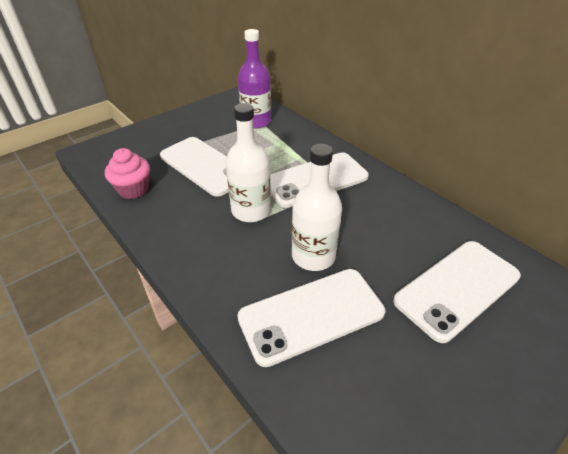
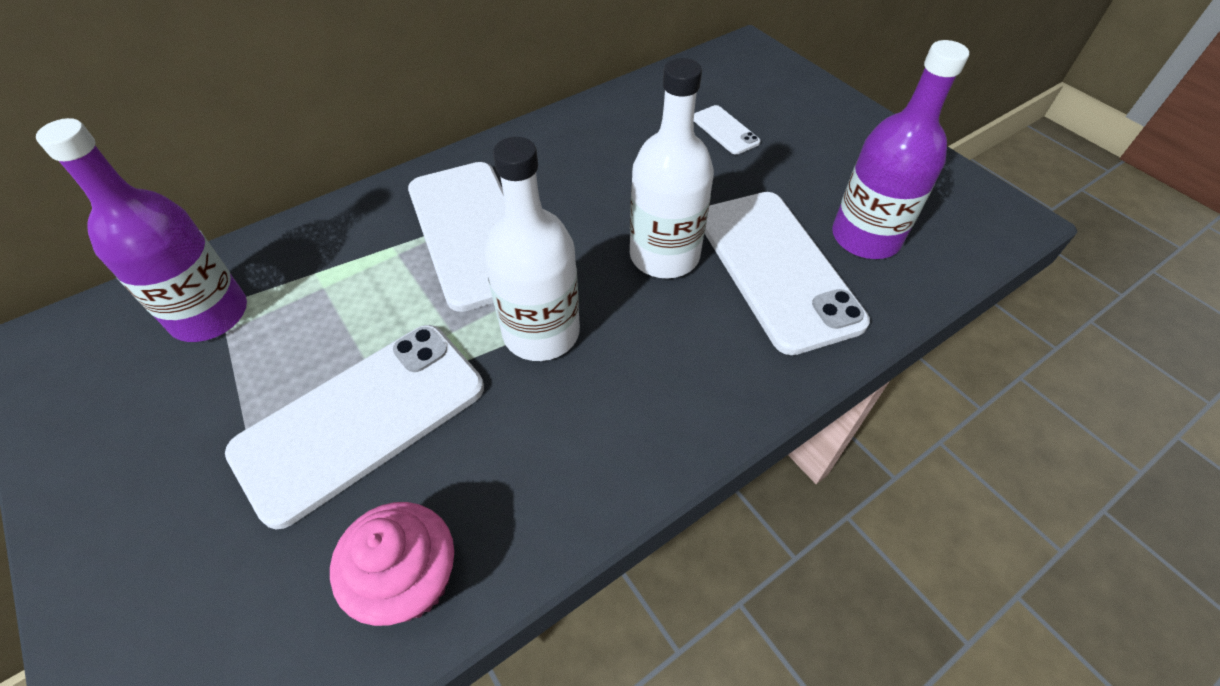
camera: 85 degrees left, 10 degrees up
(356, 379) = (865, 237): none -> purple bottle
(457, 288) = (725, 130): white phone -> white phone, size x0.44

